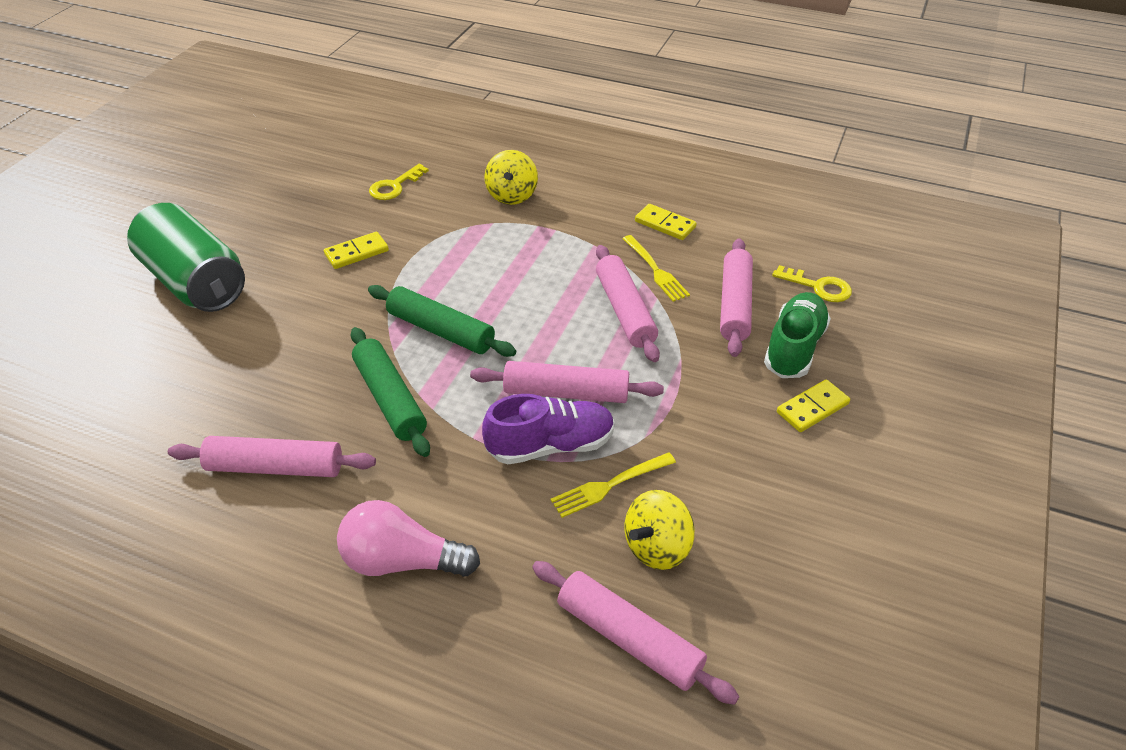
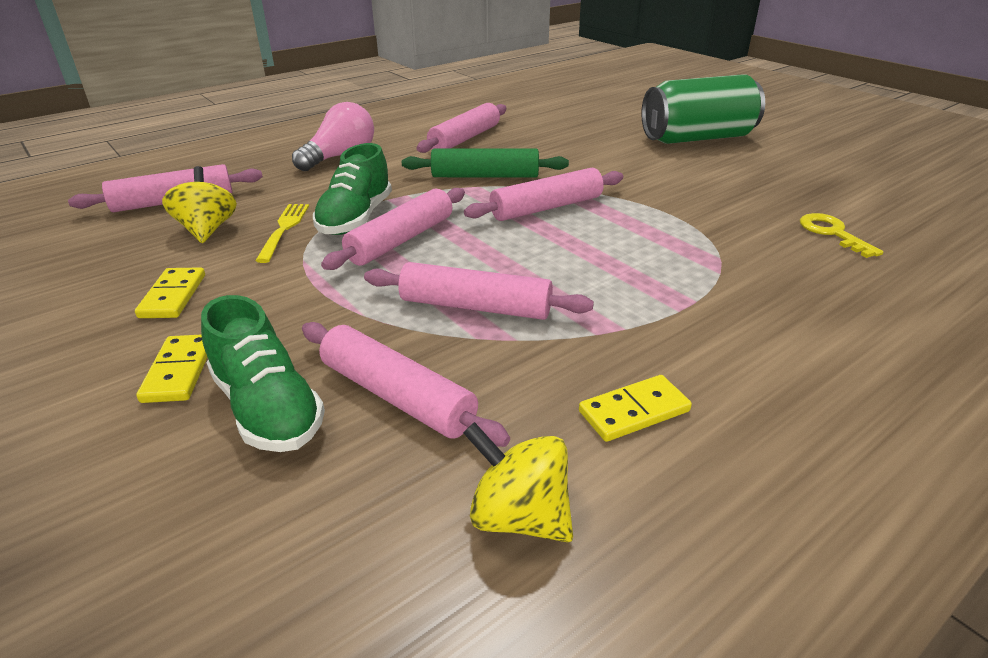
camera: 120 degrees right, 10 degrees down
(356, 253) = (701, 195): yellow domino -> yellow domino (173, 296)
(441, 330) = (546, 207): green rolling pin -> pink rolling pin
(512, 195) = (781, 301): yellow spinning top -> yellow spinning top (519, 516)
(550, 446) = (356, 218): purple shoe -> green shoe
(655, 270) = (529, 357): yellow fork -> none
(818, 287) = (337, 513): yellow key -> none

